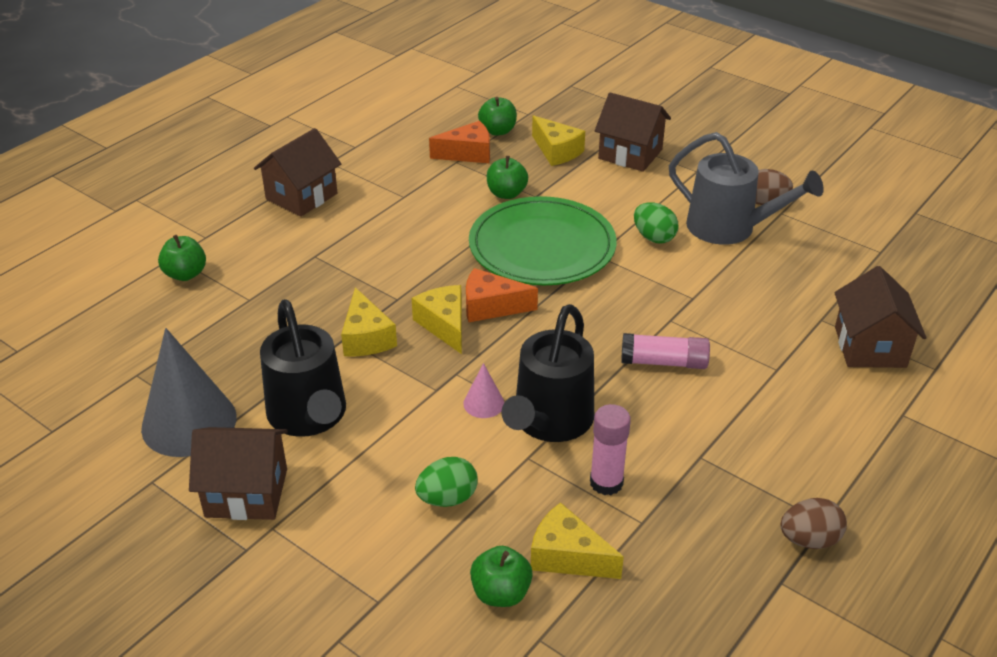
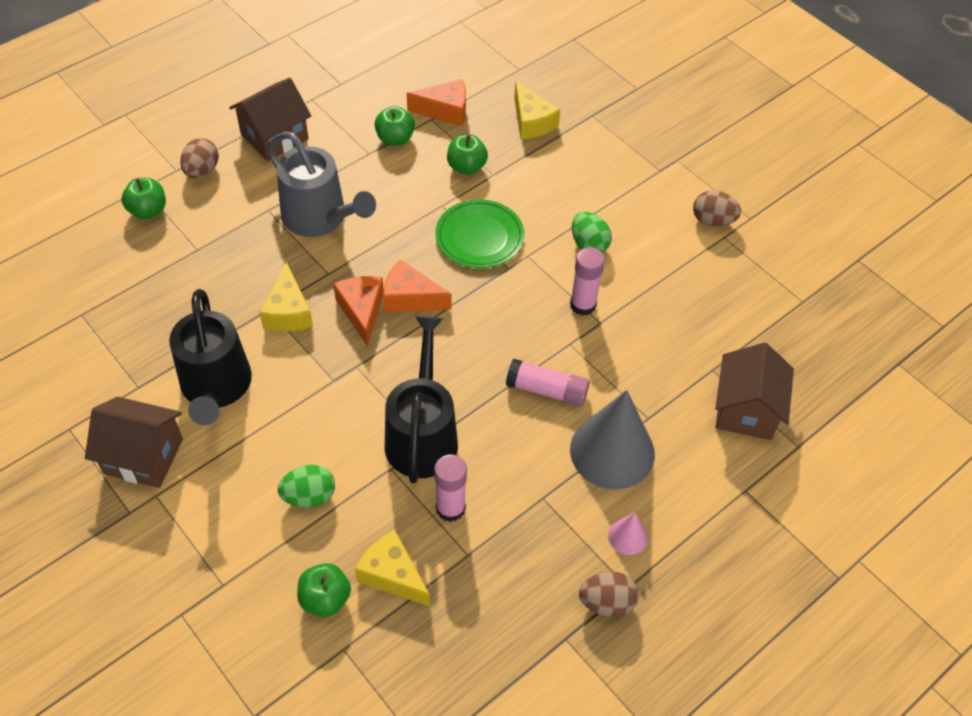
camera: 10 degrees right, 15 degrees up
(189, 422) = (113, 374): grey cone -> grey cone (612, 451)
(233, 233) = (202, 171): none -> brown egg
(444, 325) = (361, 311): yellow cheese -> orange cheese
(483, 403) = (370, 403): pink cone -> pink cone (627, 536)
(498, 131) = (483, 87): green apple -> green apple (395, 139)
(542, 246) = (479, 236): green plate -> green plate, size x0.63
(549, 422) = (422, 435): black watering can -> black watering can turned 150 degrees clockwise
(630, 154) = (602, 138): brown house -> none
(669, 286) = (583, 305): none -> pink glue stick
(729, 228) = (666, 246): grey watering can -> grey watering can (320, 218)

